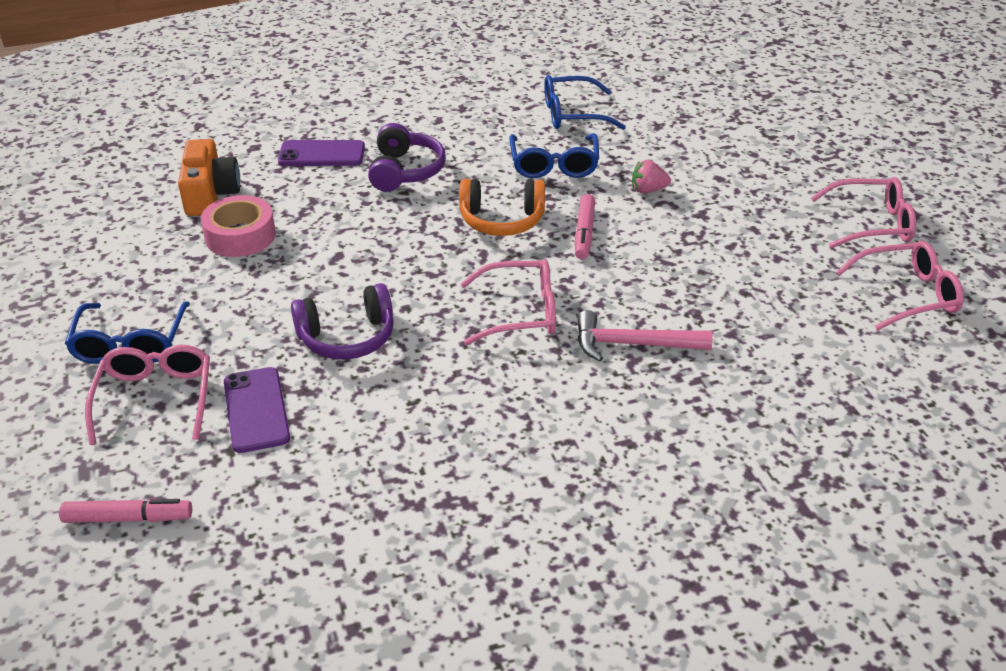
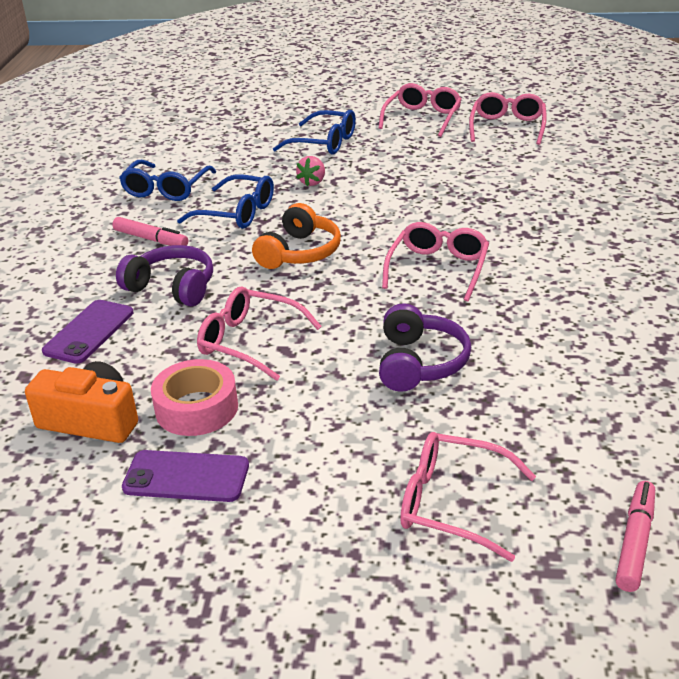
camera: 65 degrees left, 5 degrees down
(130, 343) = (343, 515): blue glasses -> blue glasses (324, 143)
(256, 410) = (502, 434): purple phone -> purple phone (186, 477)
(341, 234) = (249, 342): none -> pink glasses
(584, 233) = (349, 220): pink marker -> pink marker (151, 239)
(633, 344) = (507, 230): pink hammer -> none

